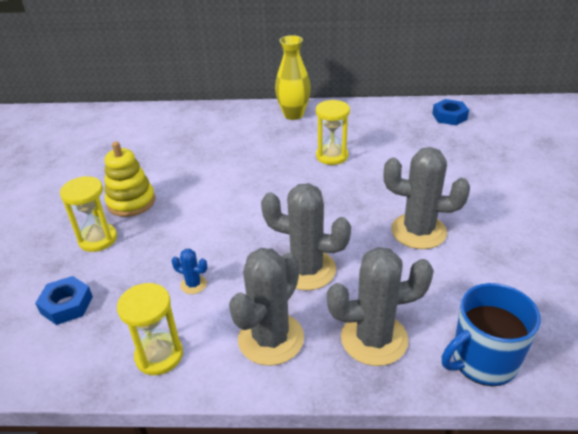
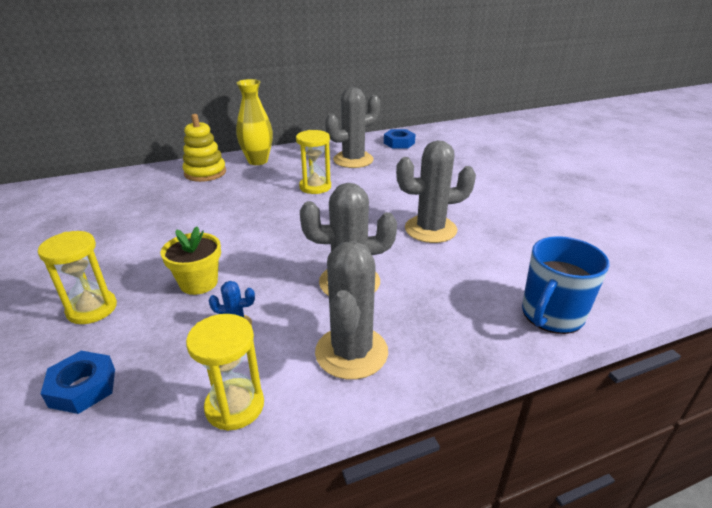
camera: 25 degrees left, 5 degrees down
(131, 202) = (117, 264): yellow stacking toy -> yellow stacking toy (205, 173)
(183, 236) = (199, 283): none -> yellow flower pot
(374, 339) = (450, 324): grey cactus -> grey cactus (353, 160)

